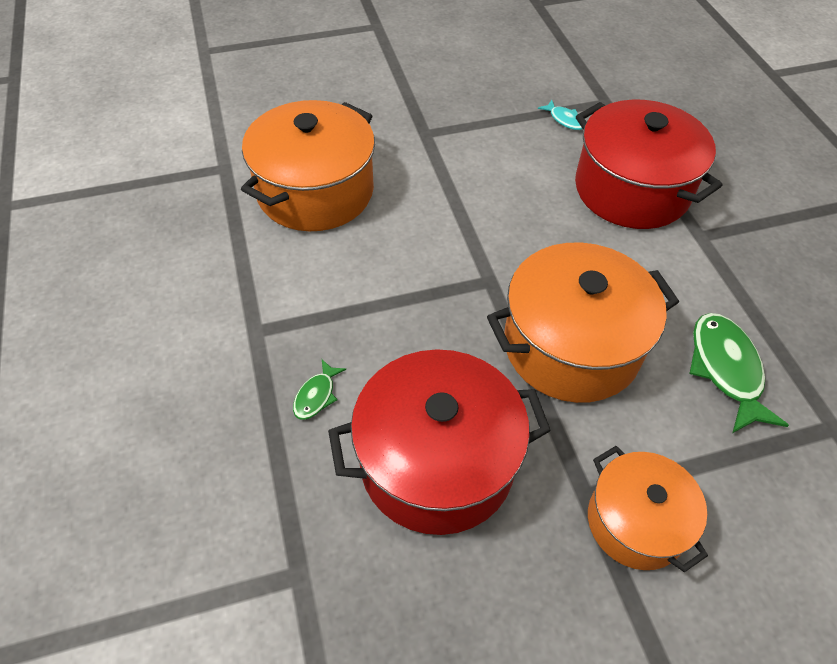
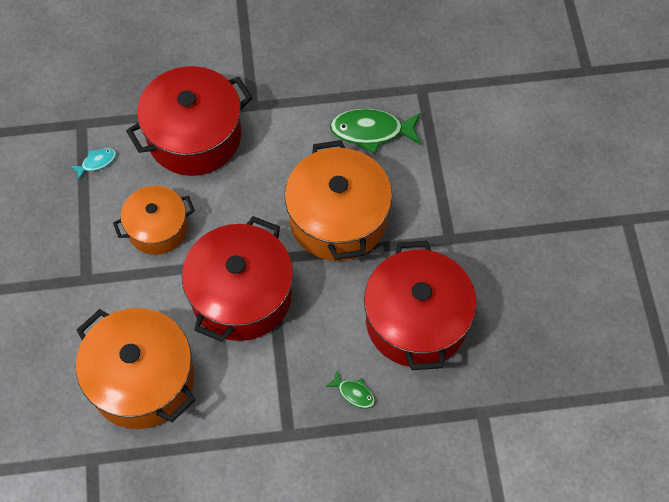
camera: 80 degrees left, 10 degrees up
(434, 260) = (241, 295): none -> red pot
(636, 522) = (469, 216): orange pot -> orange pot (157, 228)

